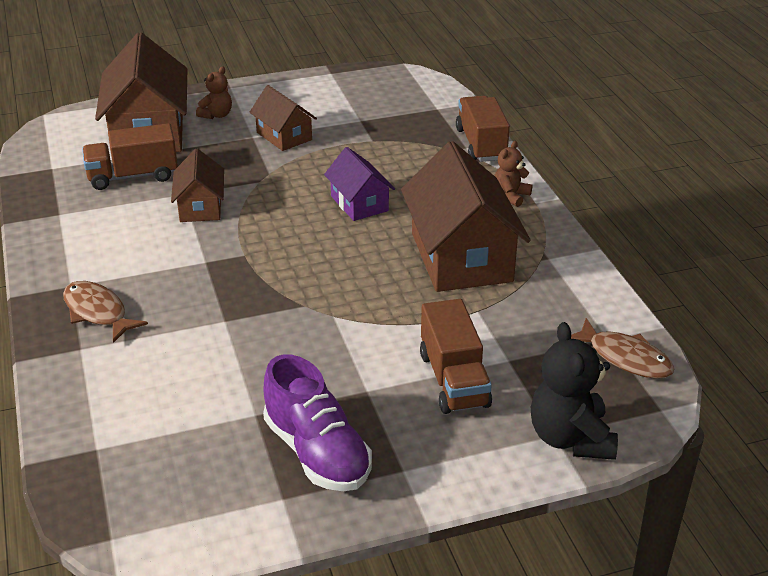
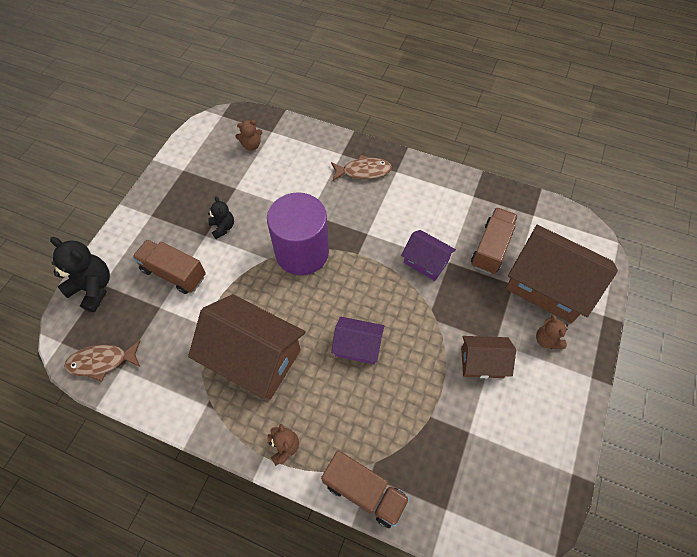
camera: 130 degrees right, 25 degrees up
(150, 452) = (251, 145): none -> brown teddy bear
(200, 207) = (426, 262): brown house -> purple house
(292, 295) = (302, 252): none -> purple cylinder
(317, 452) = (192, 194): purple shoe -> none
(335, 382) = (223, 227): none -> black teddy bear

